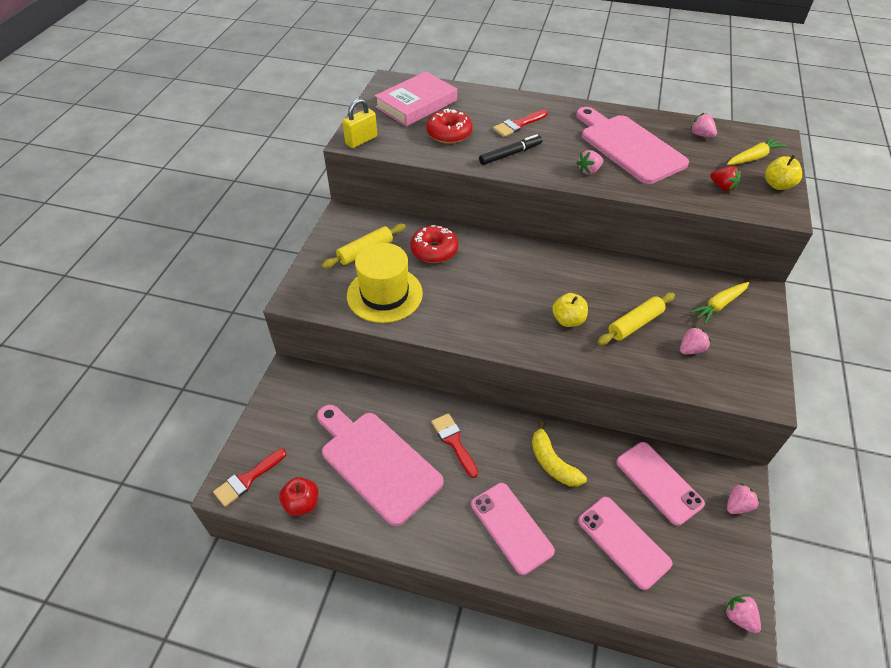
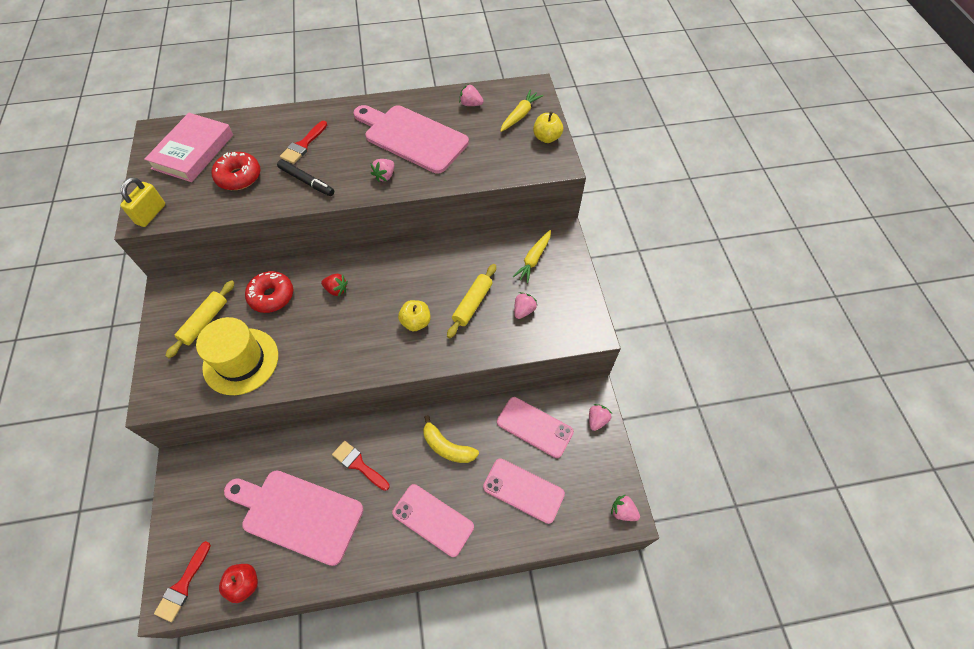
camera: 25 degrees left, 10 degrees up
(510, 154) = (306, 181): black marker -> black marker turned 90 degrees clockwise
(722, 187) = (503, 155): red strawberry -> red strawberry (336, 290)

